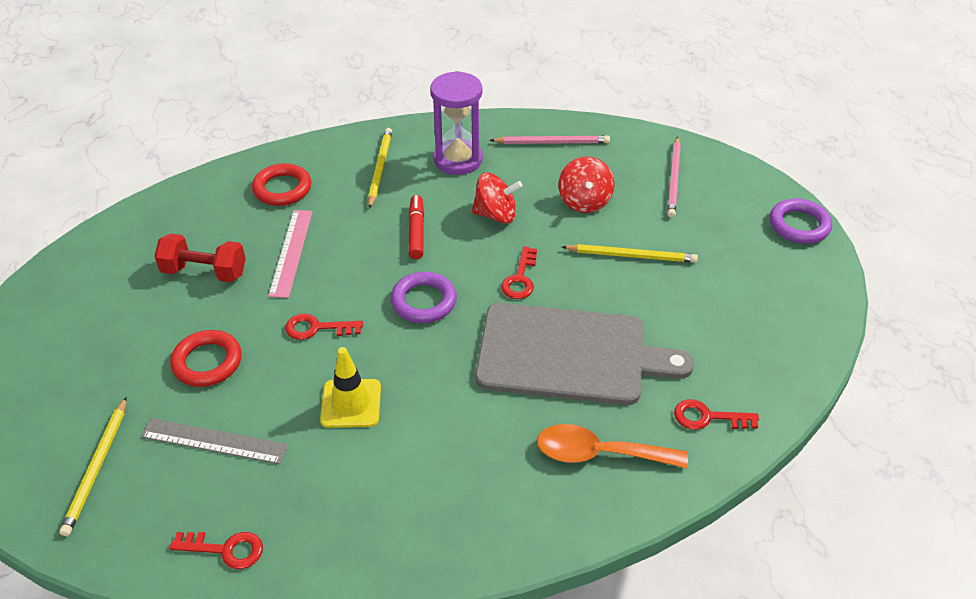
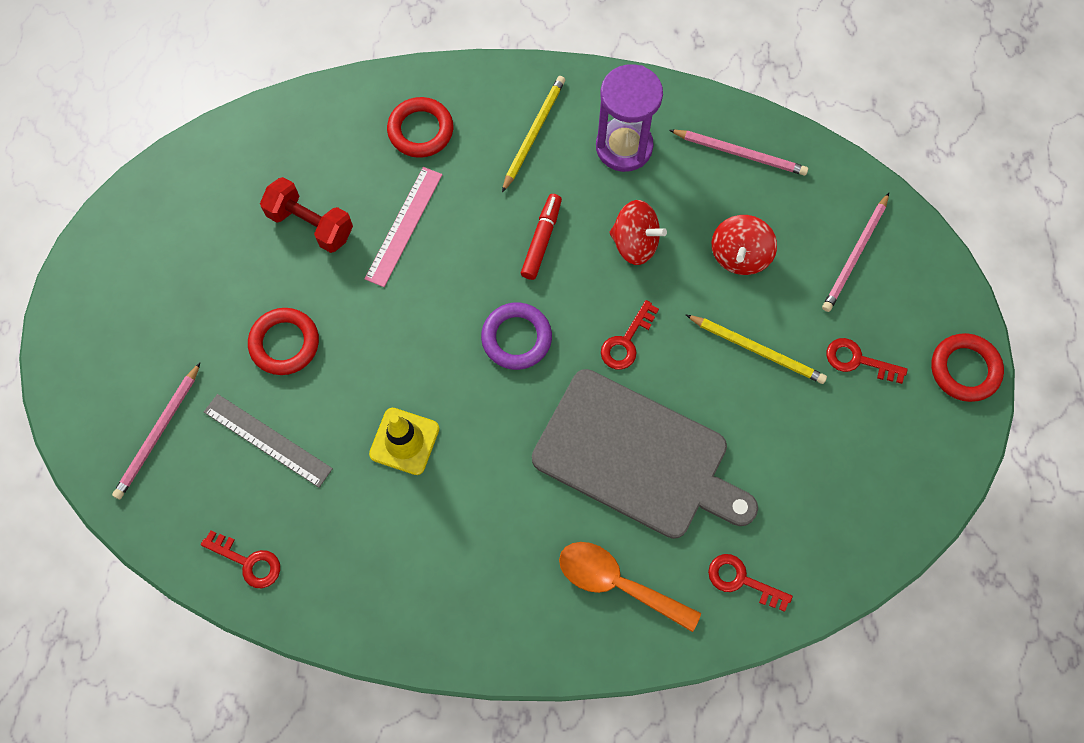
camera: 20 degrees right, 25 degrees up
(97, 468) = (158, 433): yellow pencil -> pink pencil
(317, 328) = (400, 336): red key -> red key (858, 360)
(799, 225) = (964, 369): purple ring -> red ring

